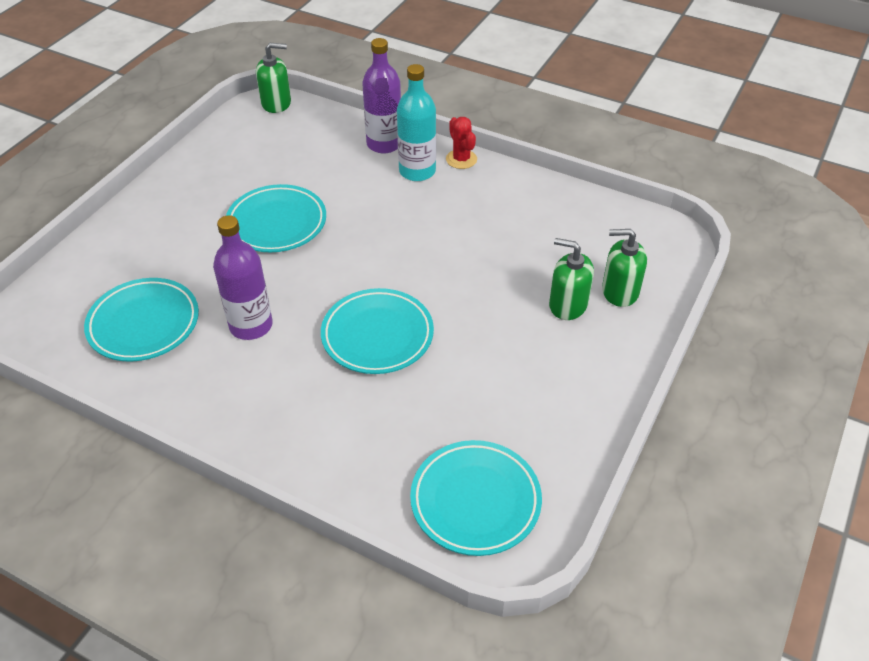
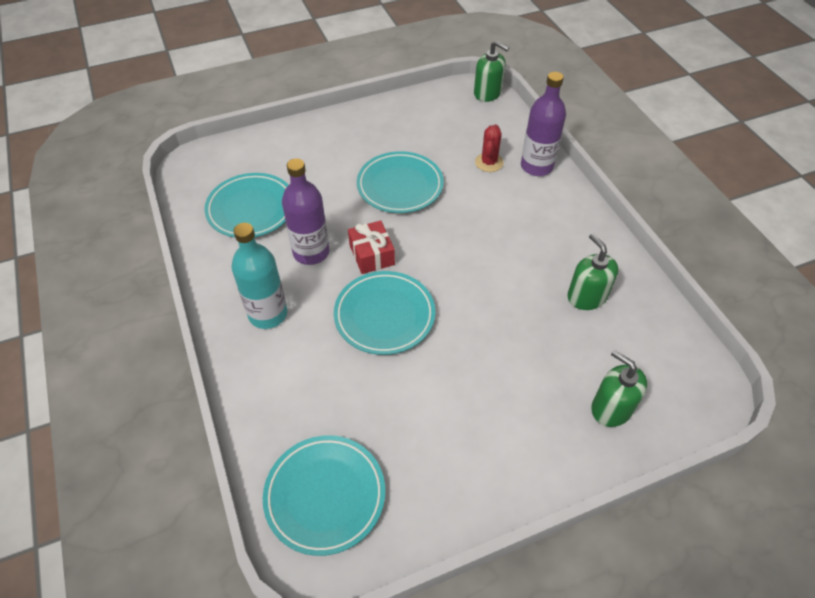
camera: 40 degrees right, 5 degrees up
(312, 294) = (372, 255): none -> red gift
(417, 171) = (541, 202): turquoise bottle -> turquoise bottle (268, 314)
(461, 159) = (586, 212): red cactus -> red cactus (489, 162)
(568, 304) = (553, 389): green soap dispenser -> green soap dispenser (587, 296)

